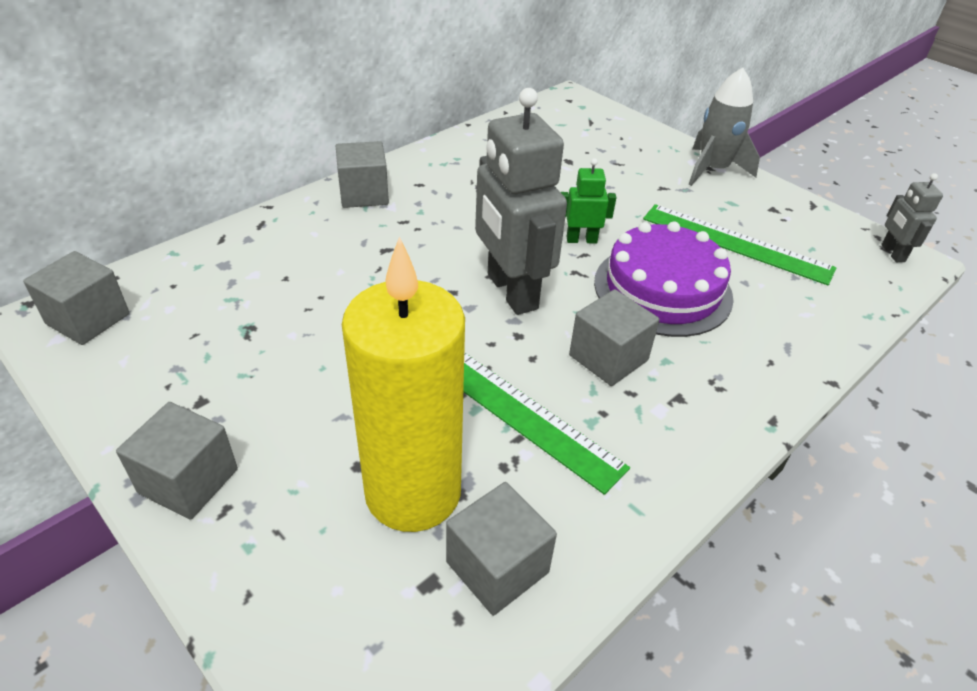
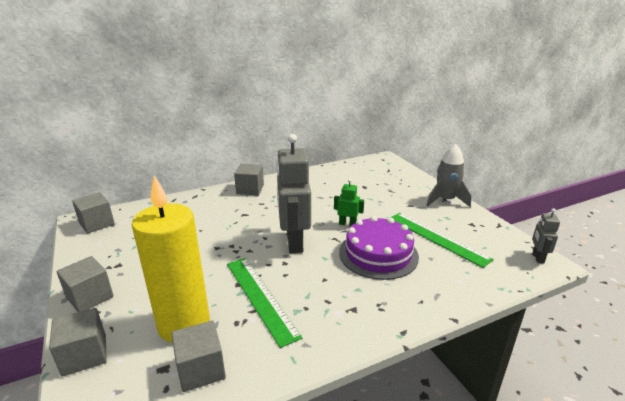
camera: 20 degrees right, 15 degrees down
(608, 358) = (326, 282): grey cube -> grey cube (84, 355)

